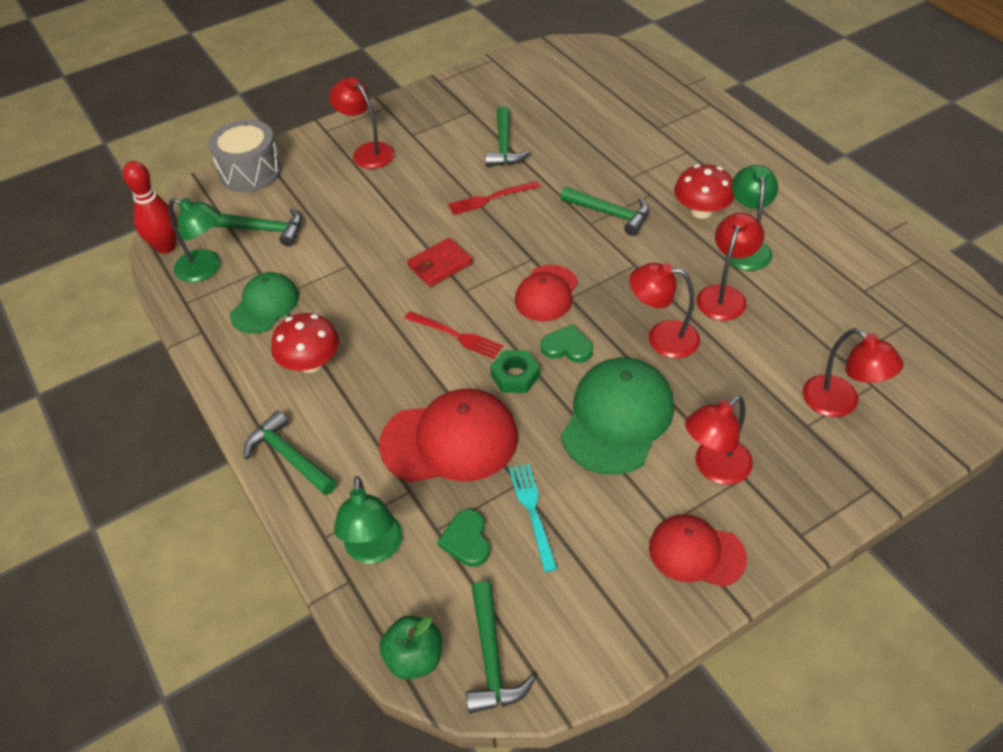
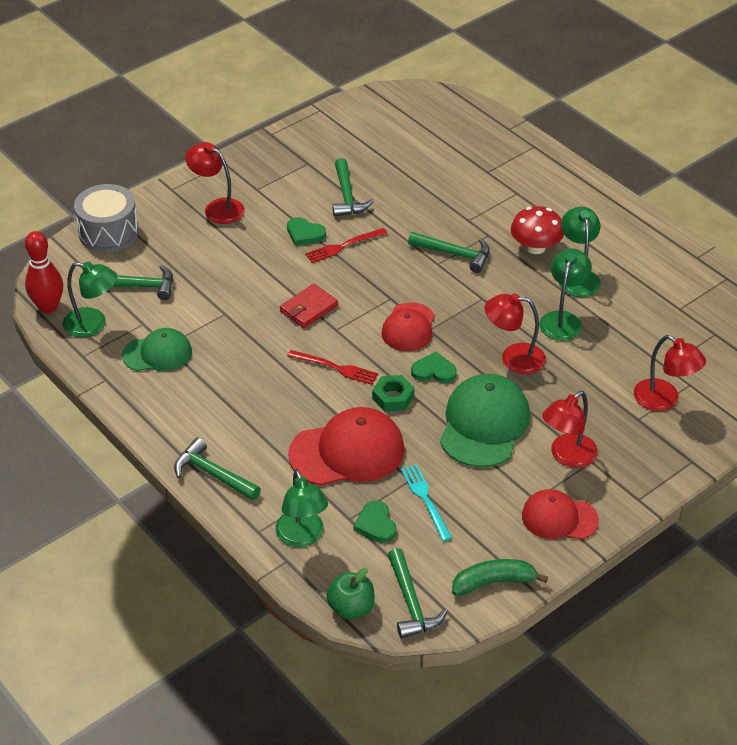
camera: 10 degrees left, 5 degrees down
(265, 305) = (157, 353): green cap -> green cap turned 60 degrees clockwise
(310, 363) = (212, 399): red mushroom -> none
(452, 183) = (304, 233): none -> green heart
(601, 638) = (493, 582): none -> green banana
(724, 295) = (563, 319): red lamp -> green lamp

